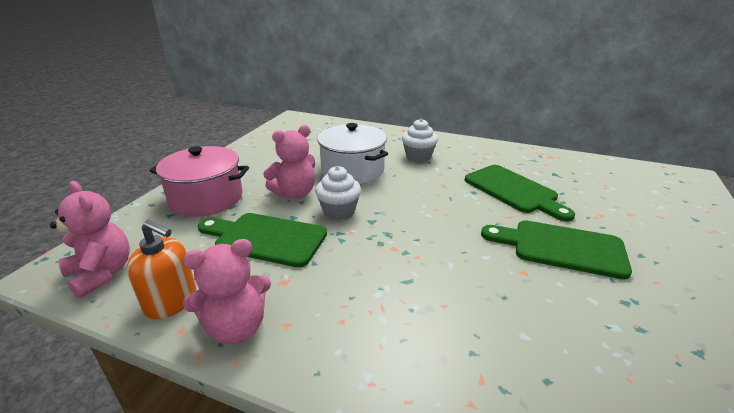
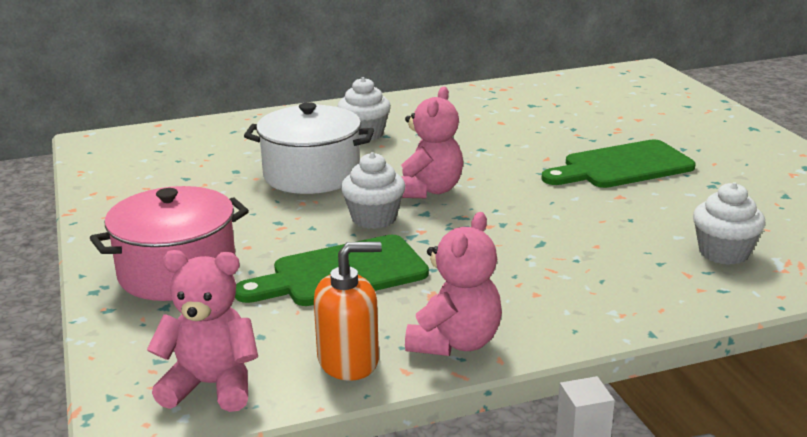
camera: 40 degrees left, 5 degrees down
(295, 193) = (287, 223): pink teddy bear -> pink teddy bear (428, 190)
(513, 191) = (517, 134): green cutting board -> none
(546, 379) = (723, 253): none -> white cupcake

